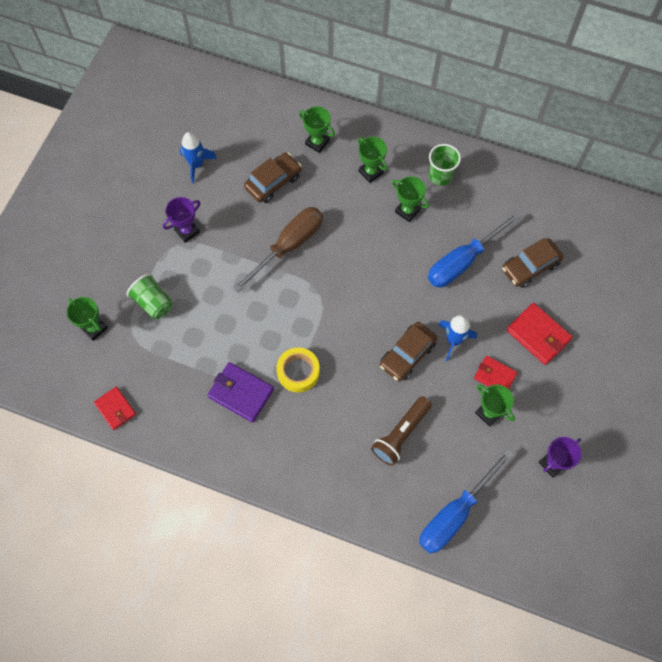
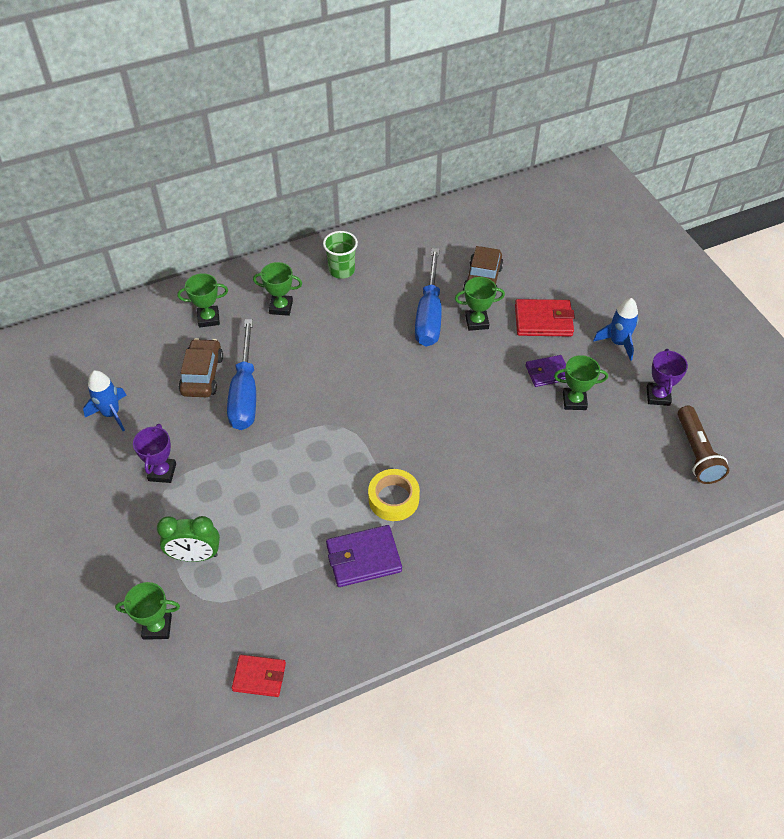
camera: 45 degrees left, 15 degrees down
(153, 303) = (195, 555): green cup -> green clock
(289, 246) = (273, 411): brown screwdriver -> none
(401, 434) = (530, 473): brown flashlight -> brown flashlight (696, 453)
(407, 211) = (344, 312): green trophy -> green trophy (477, 322)
(407, 355) = (466, 412): brown car -> none
(453, 340) = (488, 373): blue rocket -> blue rocket (617, 343)
(455, 514) = (637, 492): blue screwdriver -> blue screwdriver (245, 393)
(495, 376) = (547, 372): red wallet -> purple wallet

